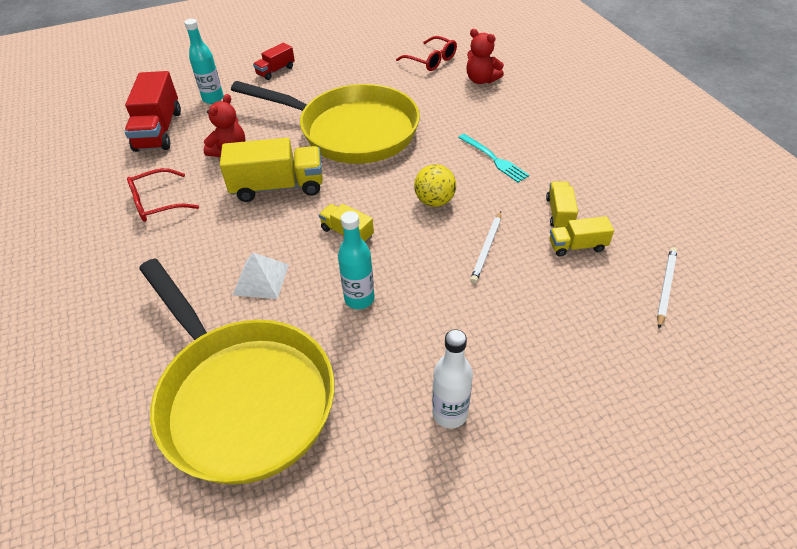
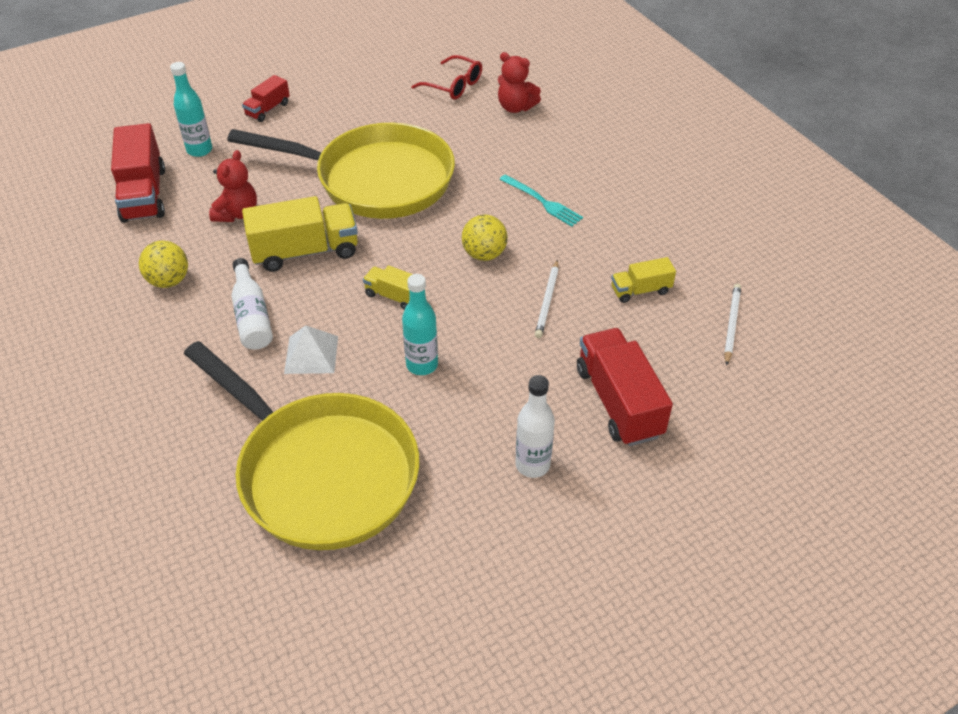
camera: 10 degrees left, 0 degrees up
(157, 203) = (169, 281): red glasses -> yellow ball
(218, 239) = (252, 316): none -> white bottle
(545, 355) = (618, 402): none -> red truck
(559, 213) = (619, 257): yellow truck -> none

